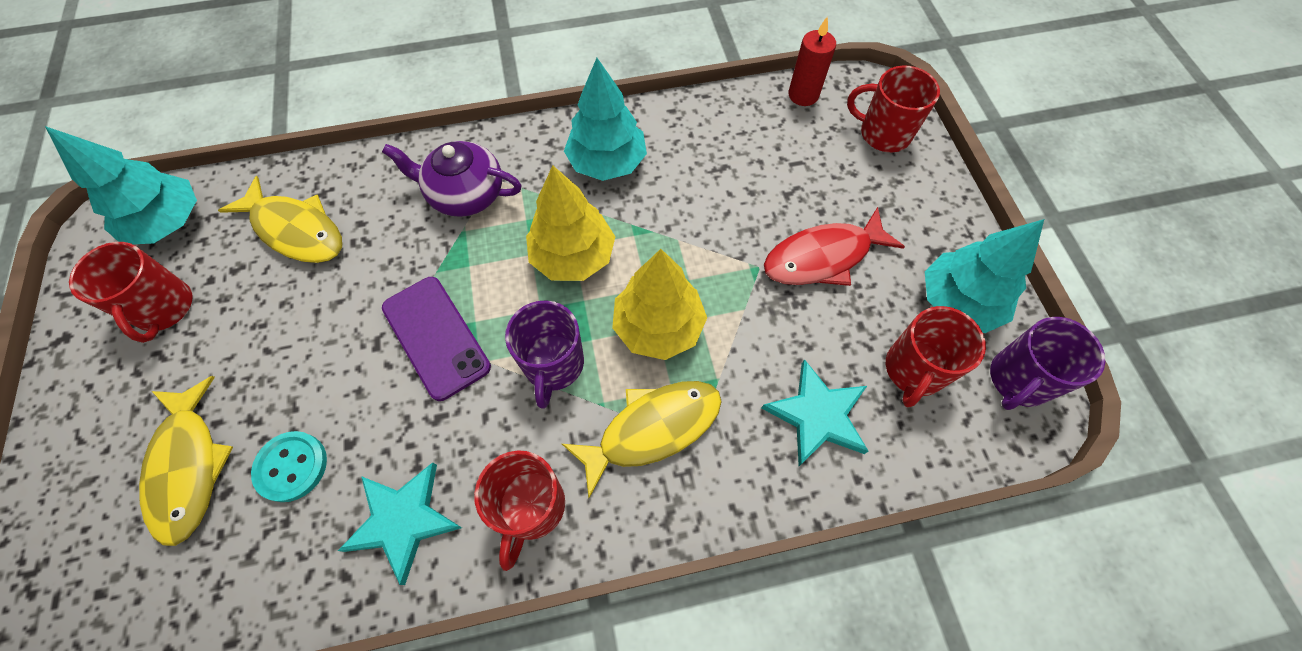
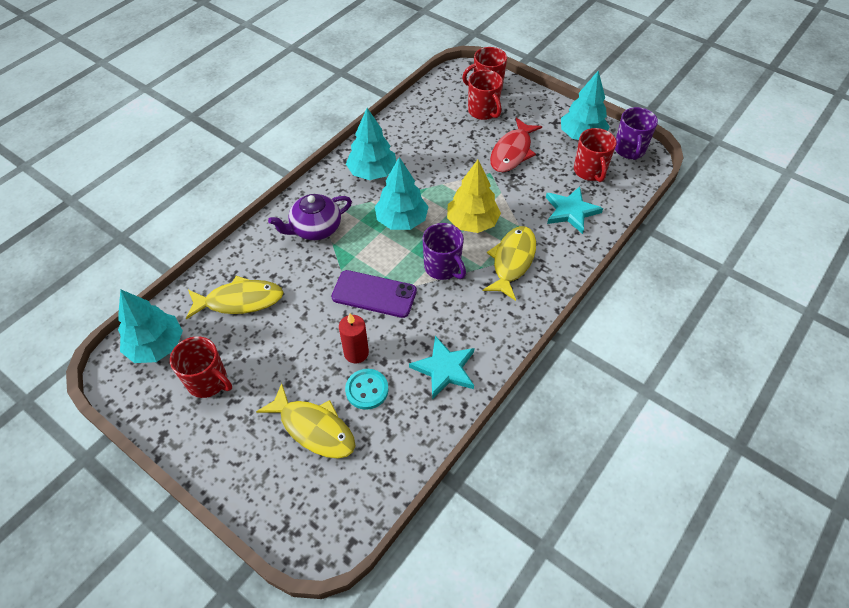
camera: 40 degrees left, 10 degrees down
(531, 507) = (494, 323): red mug -> red mug (483, 111)
(573, 256) = (401, 220): yellow tree -> turquoise tree
(803, 95) = (434, 91): red candle -> red candle (356, 353)

